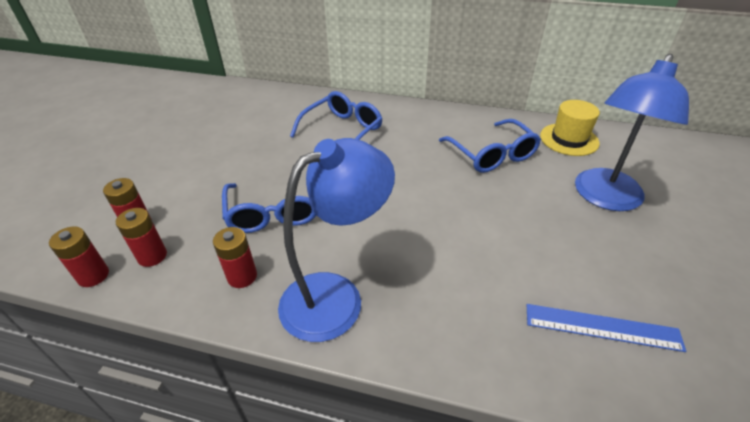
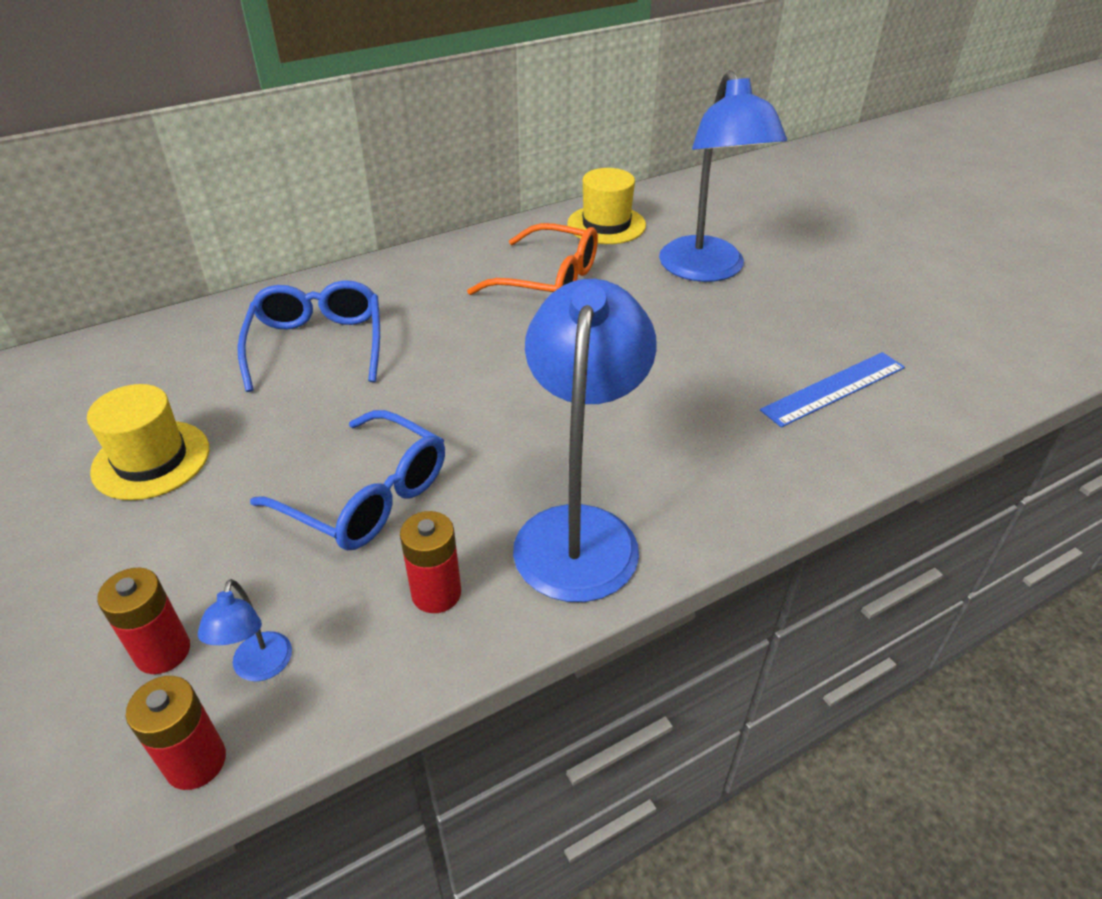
camera: 45 degrees left, 0 degrees up
(152, 256) = (259, 668): red battery -> blue lamp
(227, 146) = (151, 460): none -> yellow hat
(492, 155) = (549, 280): blue glasses -> orange glasses

